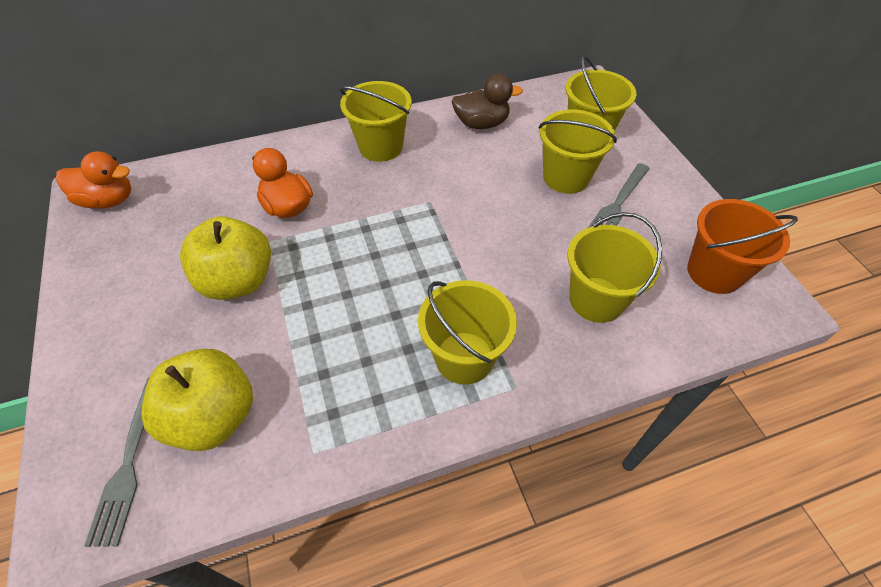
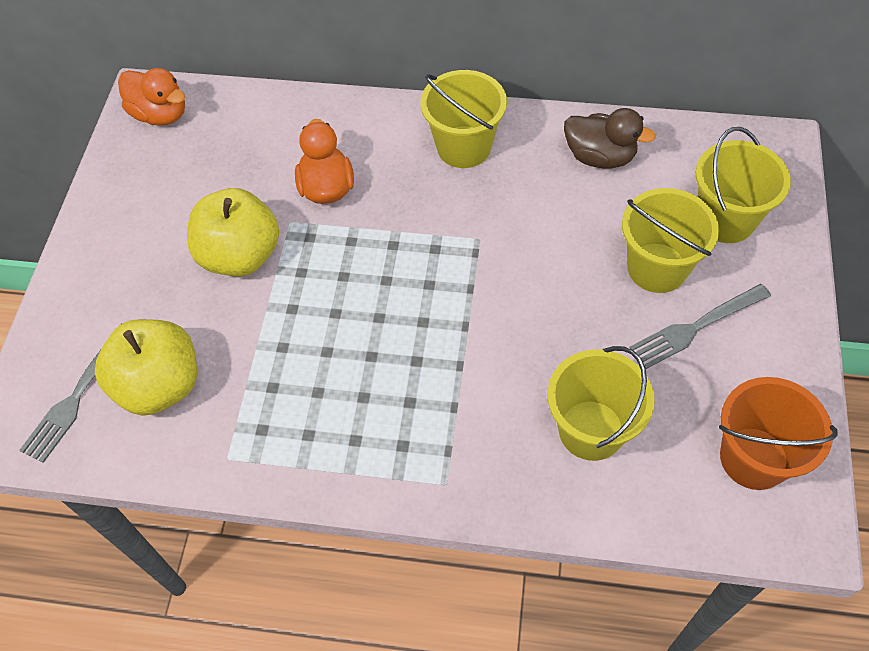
camera: 30 degrees right, 5 degrees up
(464, 357) = (412, 431): yellow bucket -> none

